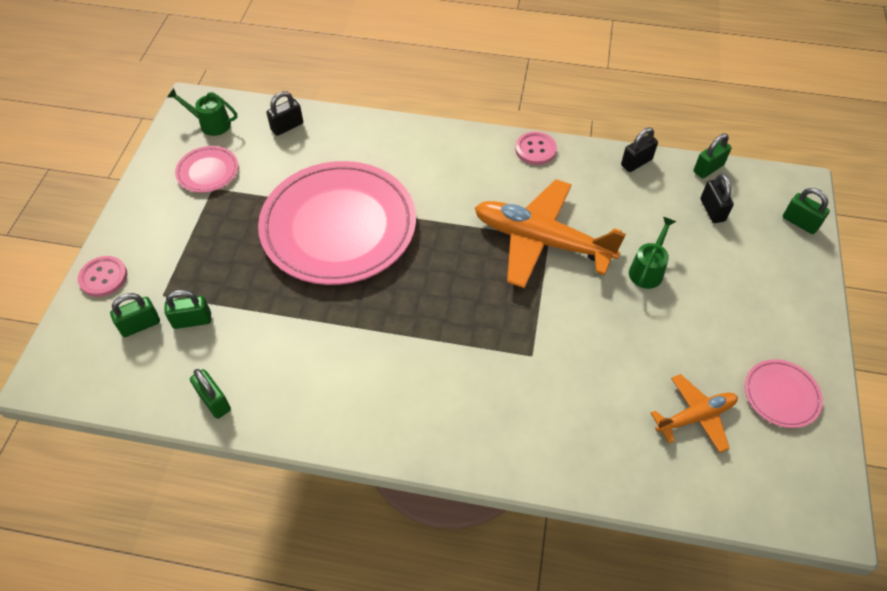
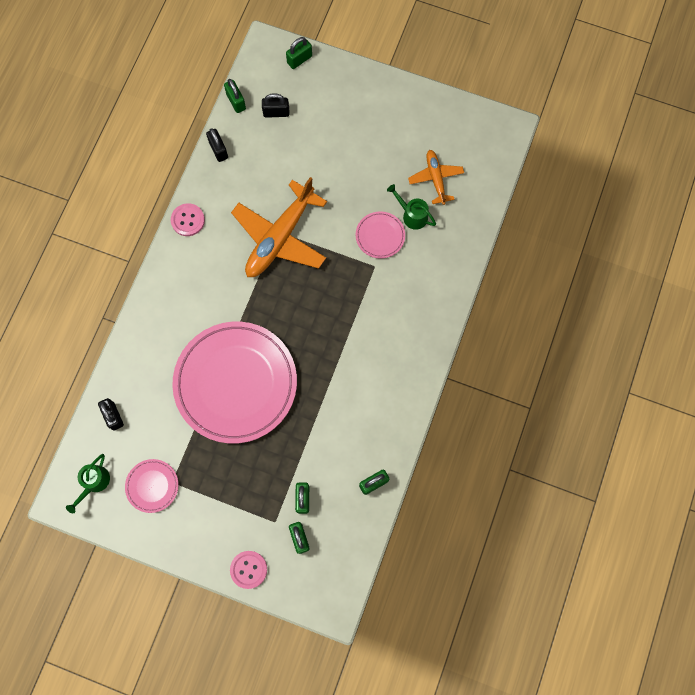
camera: 80 degrees left, 20 degrees up
(648, 270) = (320, 172): green watering can -> green watering can (411, 215)
(781, 395) = (429, 124): pink plate -> pink plate (380, 236)

